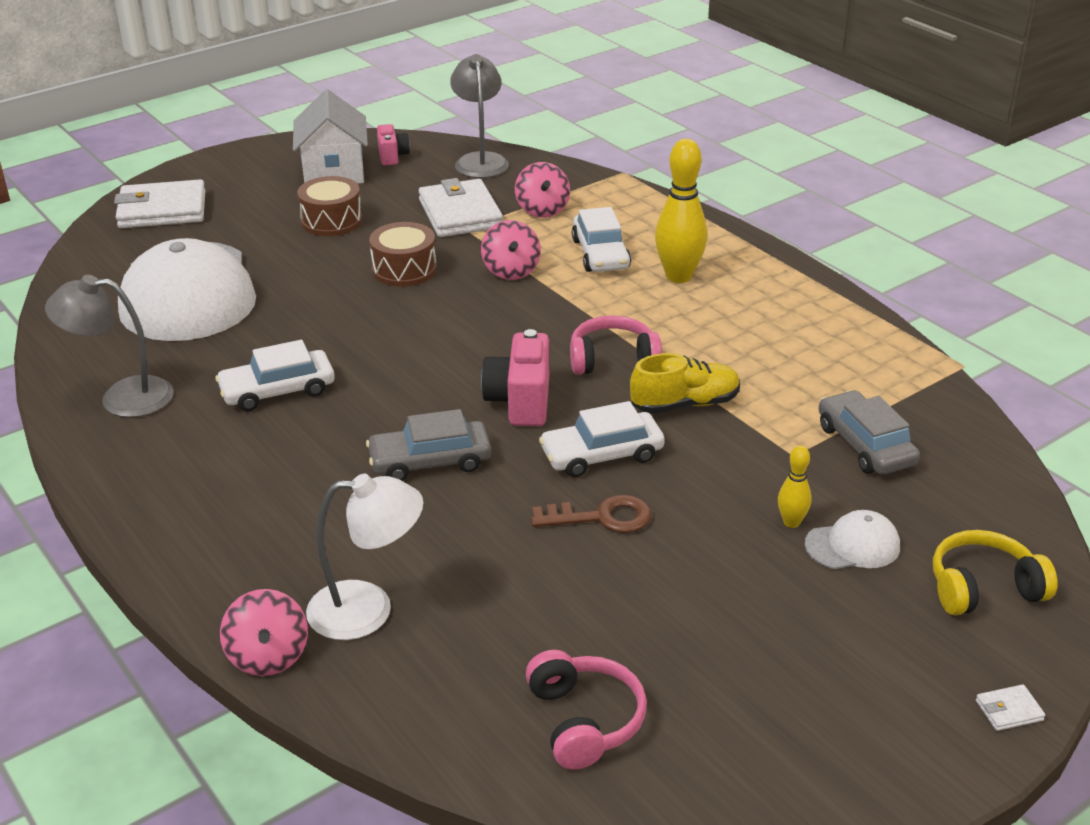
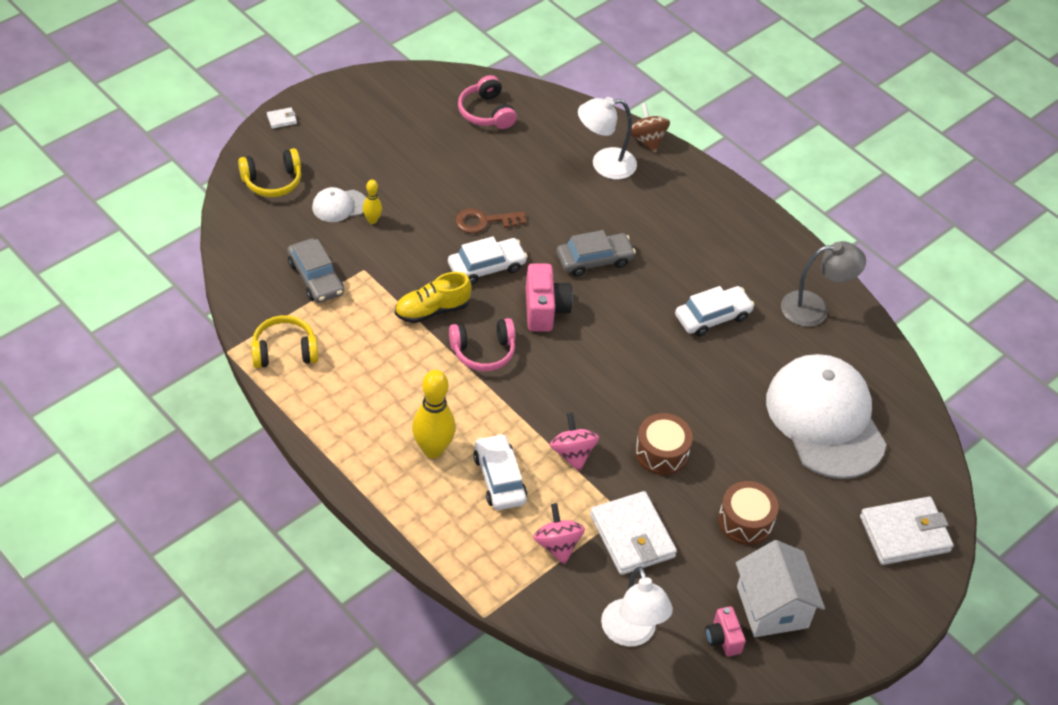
camera: 170 degrees right, 15 degrees up
(268, 656) = (647, 140): pink spinning top -> brown spinning top
(480, 160) = (631, 634): grey lamp -> white lamp
(885, 364) = (284, 351): none -> yellow headphones

